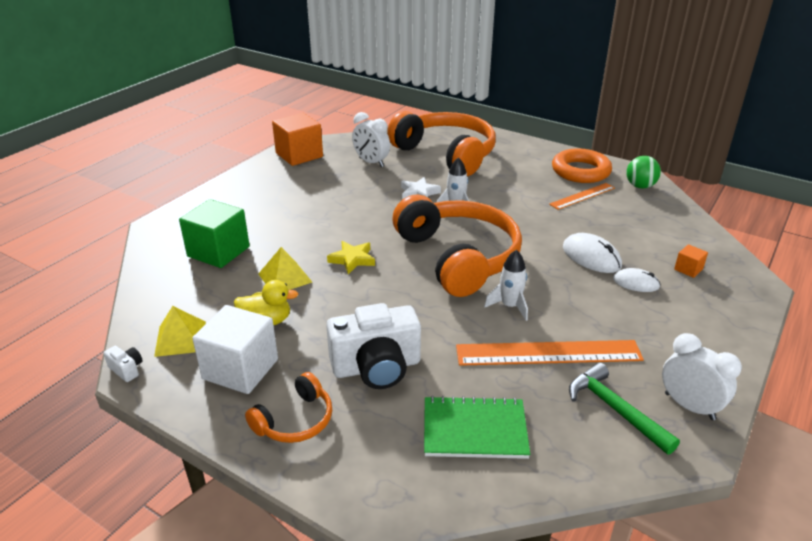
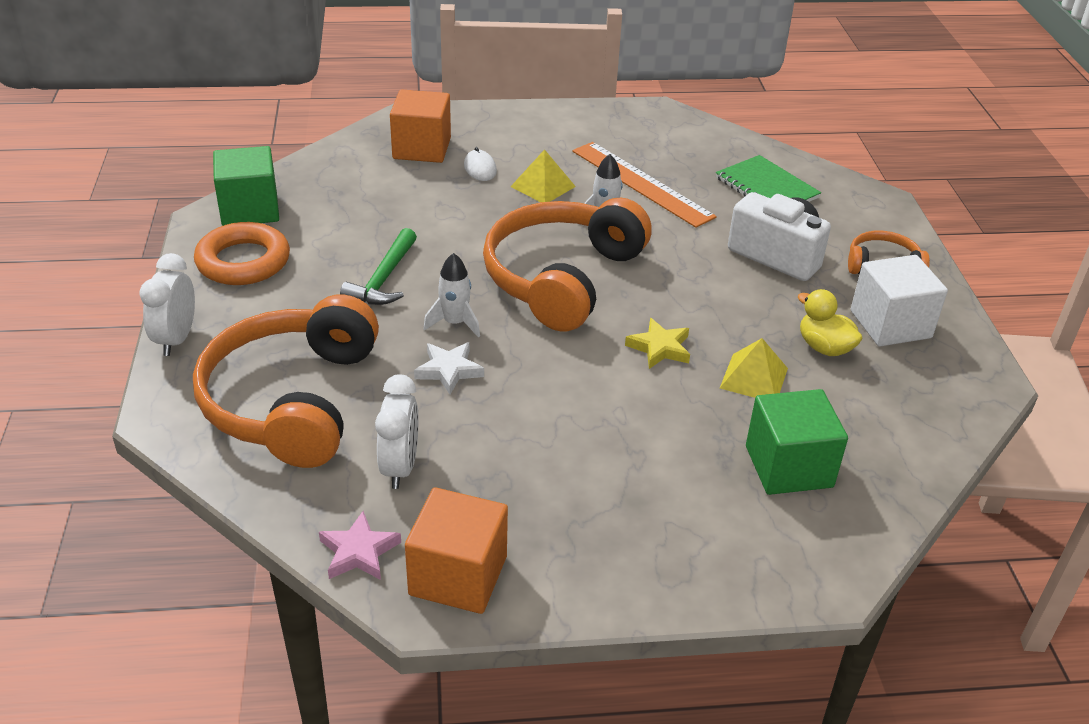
camera: 130 degrees left, 5 degrees up
(126, 369) = (997, 391): white camera -> none
(180, 338) = (923, 387): yellow pyramid -> yellow pyramid (543, 186)
(340, 143) = (359, 552): none -> pink star
(582, 196) = (320, 241): orange ruler -> none
(591, 257) = (460, 201): white mouse -> none
(615, 409) = (663, 142): green hammer -> green hammer (383, 279)
(640, 186) = (250, 209): green ball -> green cube
(688, 269) = (422, 148): orange cube -> orange cube, size x2.19
(689, 406) = (619, 118): white clock -> white clock (176, 339)

